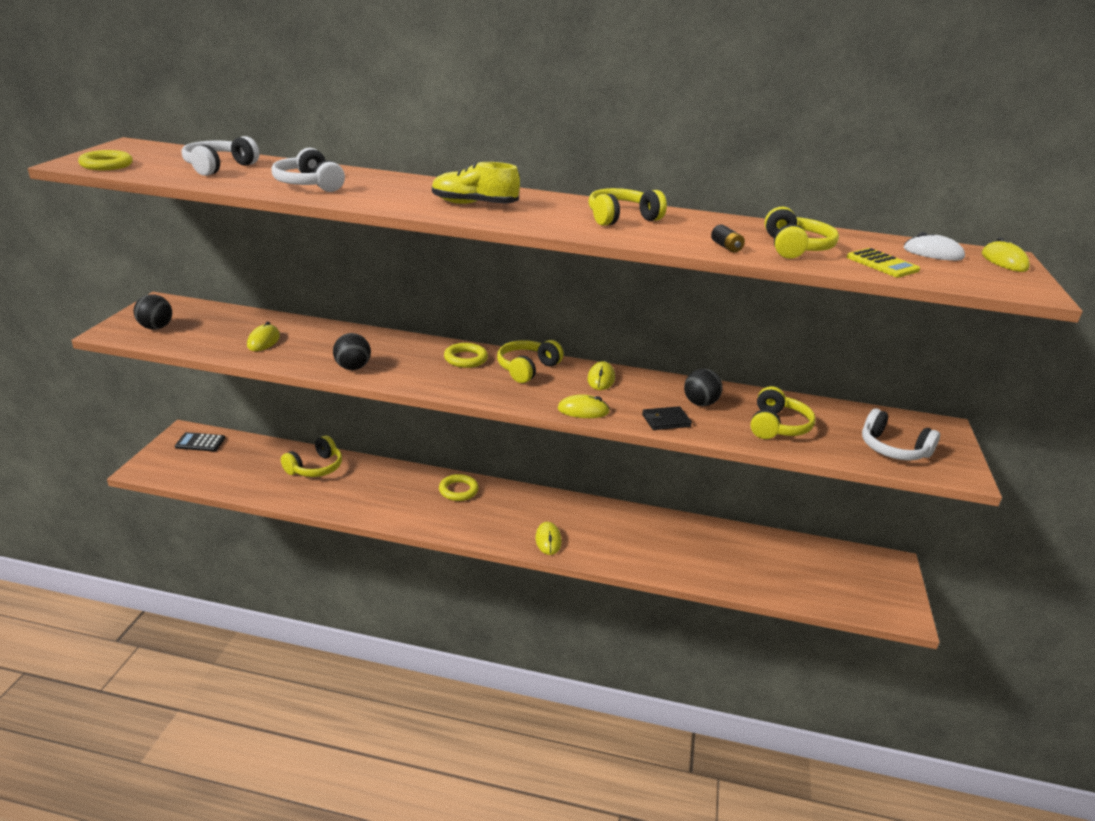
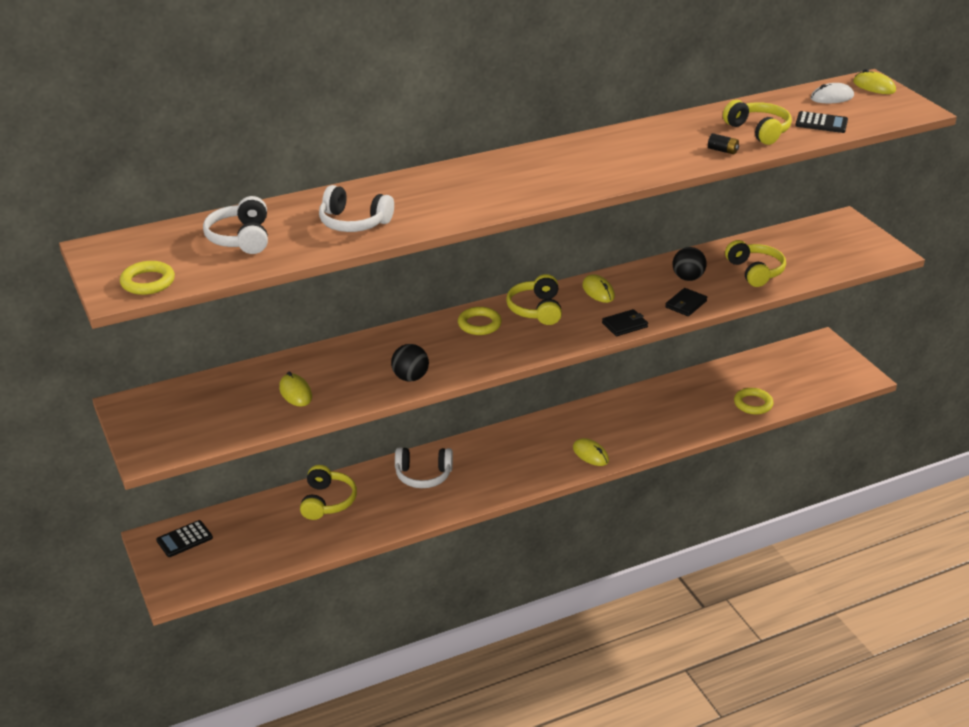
camera: 35 degrees left, 5 degrees up
(156, 327) = (177, 430): black ball -> none
(458, 490) = (472, 453): yellow ring -> yellow ring (753, 404)
(474, 204) = (506, 185): yellow shoe -> none
(583, 410) = (625, 325): yellow mouse -> black wallet
(621, 218) = (619, 151): yellow headphones -> none
(882, 264) = (821, 123): yellow calculator -> black calculator
(893, 449) = (836, 254): white headphones -> white headphones (423, 475)

